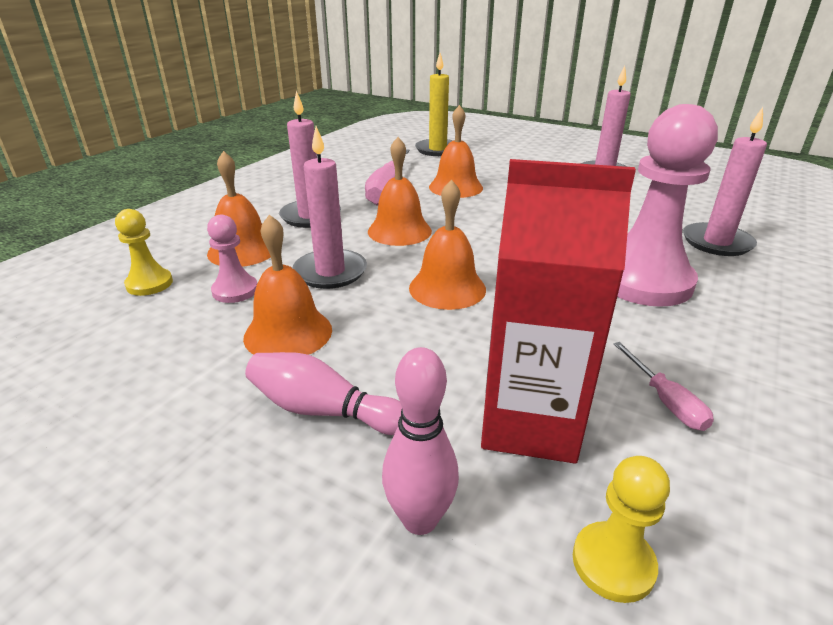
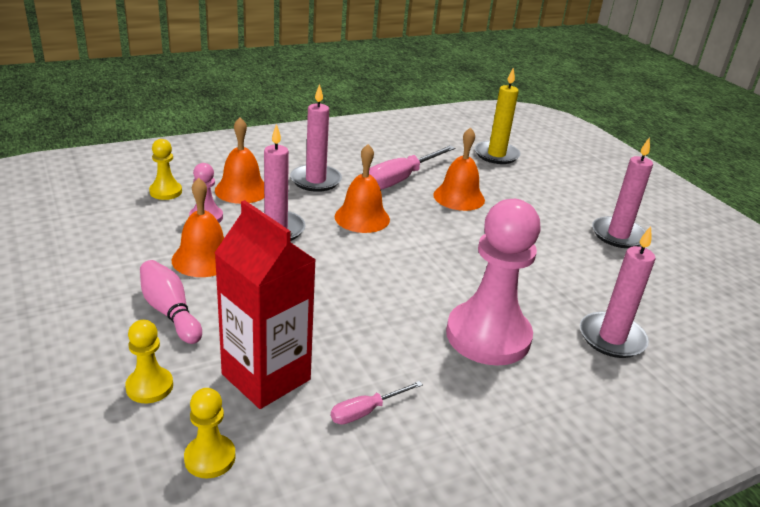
camera: 30 degrees right, 0 degrees up
(420, 519) = (149, 386): pink bowling pin -> yellow pawn
(447, 288) = (335, 274): orange bell -> none
(665, 401) = (366, 411): pink screwdriver -> pink screwdriver turned 45 degrees clockwise

